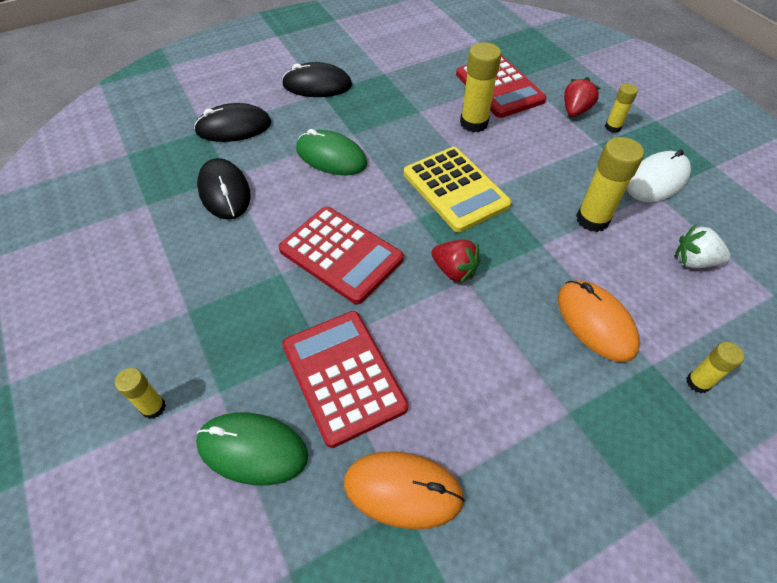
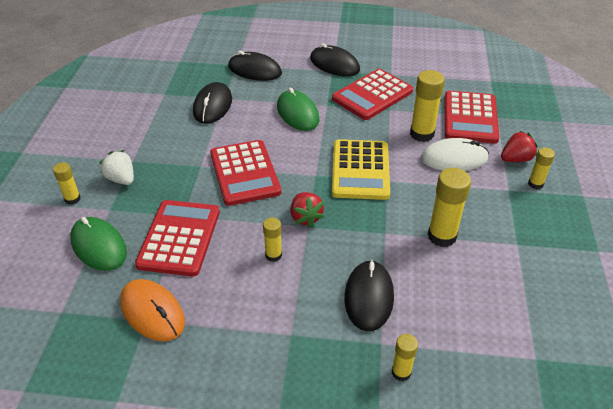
camera: 35 degrees right, 10 degrees down
(388, 103) = (372, 95): none -> red calculator
(464, 333) = (273, 255): none -> yellow glue stick
(595, 322) = (368, 297): orange mouse -> black mouse
(657, 180) = (529, 236): white mouse -> white mouse (454, 158)
(694, 261) = (493, 302): white strawberry -> white strawberry (121, 179)

